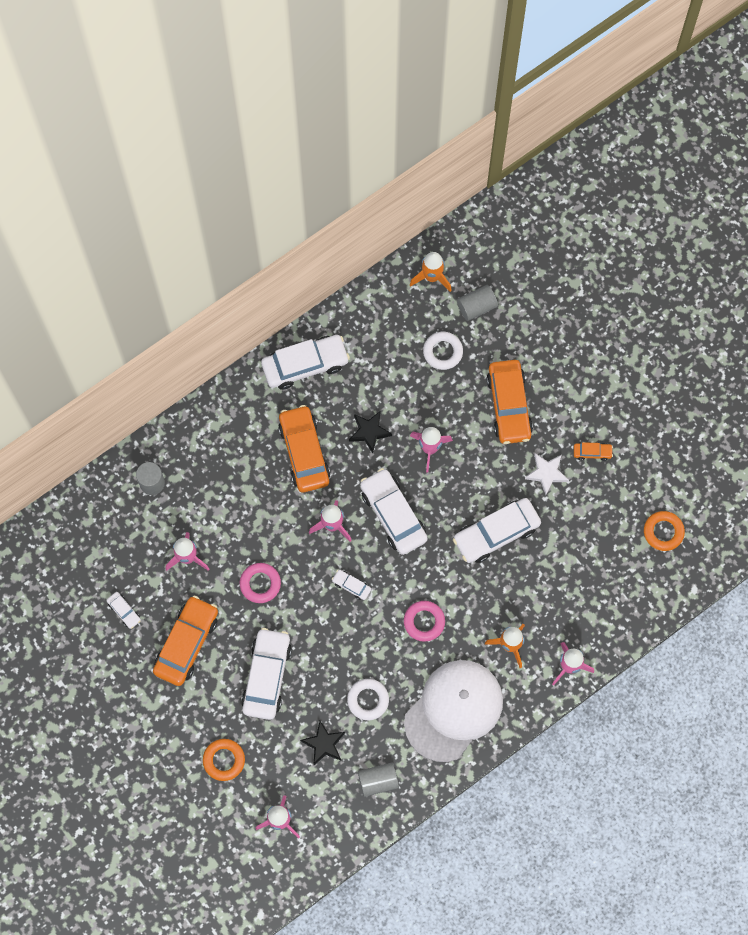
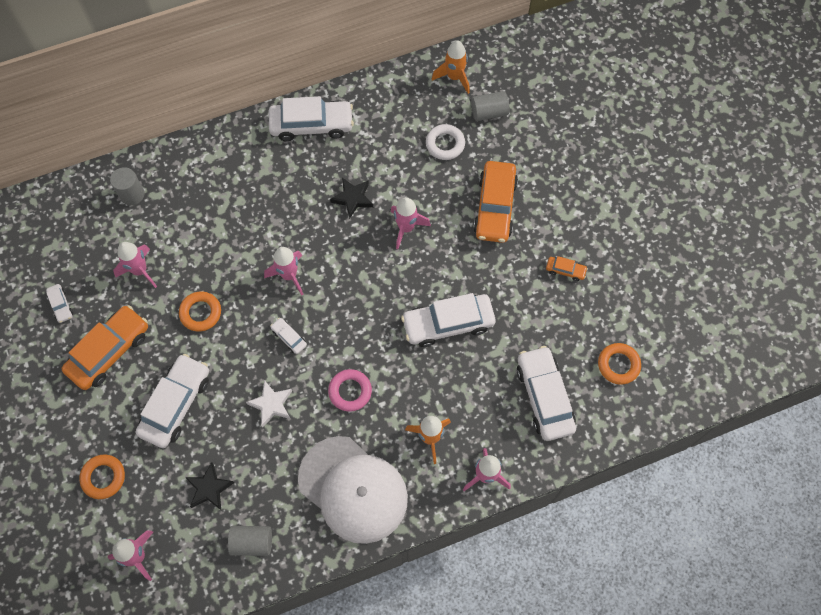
camera: 15 degrees right, 5 degrees down
(260, 584) = (200, 313): pink ring -> orange ring
(304, 452) = (284, 202): orange car -> none
(368, 700) = (268, 455): white ring -> none
(393, 514) = (351, 280): white car -> white car (544, 397)
(454, 710) = (353, 489): white cap -> white cap turned 75 degrees clockwise
(546, 473) = (514, 279): white star -> white star (271, 404)

